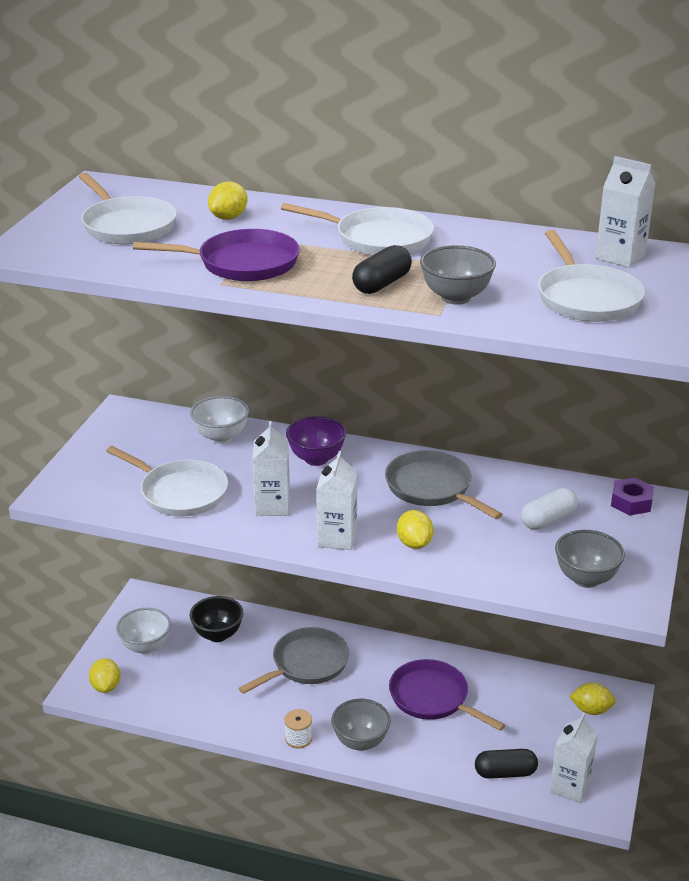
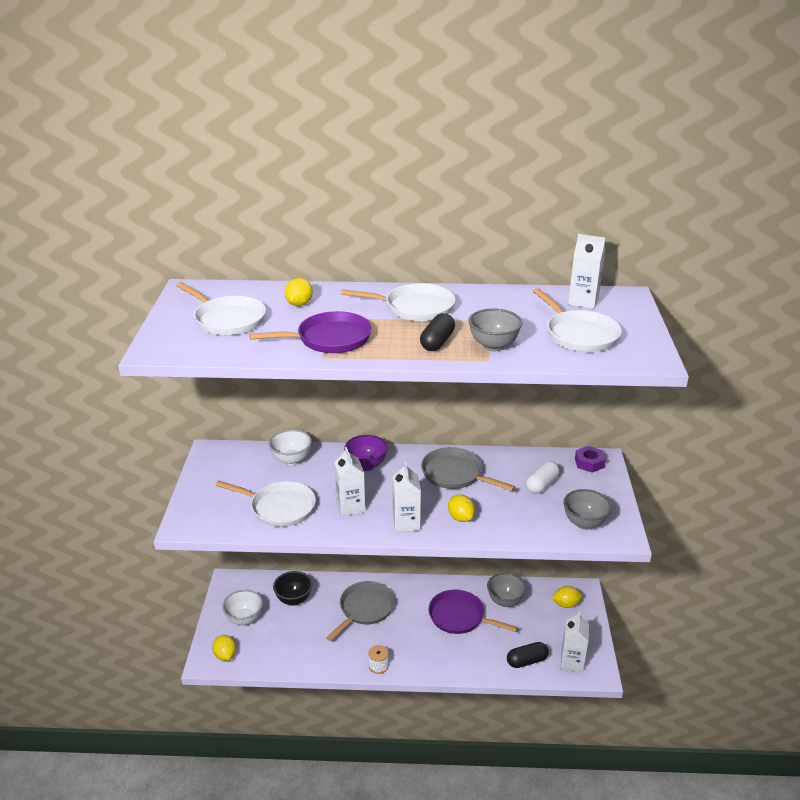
camera: 15 degrees left, 0 degrees up
(360, 742) = (422, 659): grey bowl -> grey bowl (505, 601)

